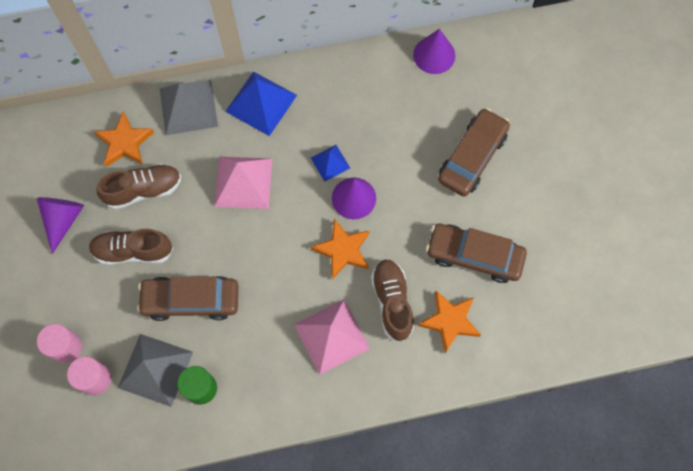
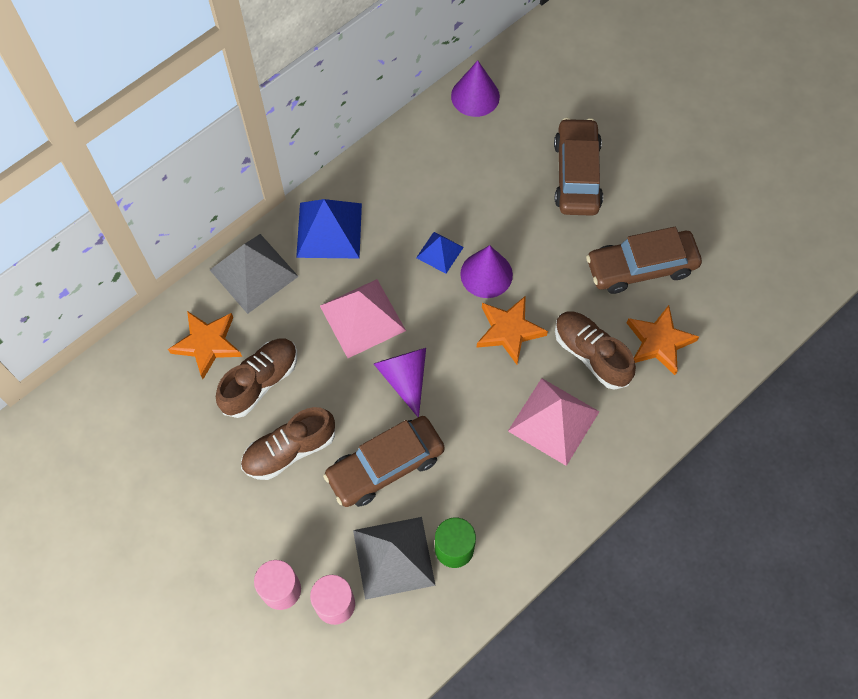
camera: 30 degrees left, 5 degrees down
(63, 219) = (190, 459): purple cone -> purple cone (404, 378)

